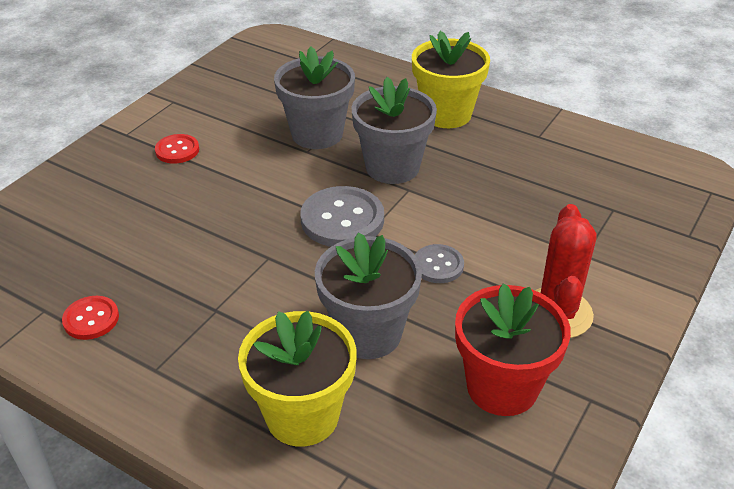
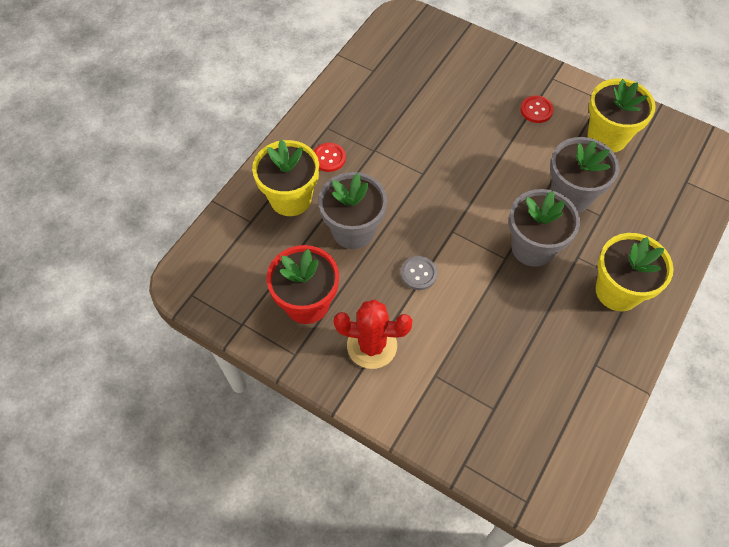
camera: 90 degrees right, 20 degrees up
(91, 319) = (365, 92): red button -> red button (329, 158)
(233, 102) = (607, 137): none -> yellow flower pot
(342, 219) = (465, 214): grey button -> none

